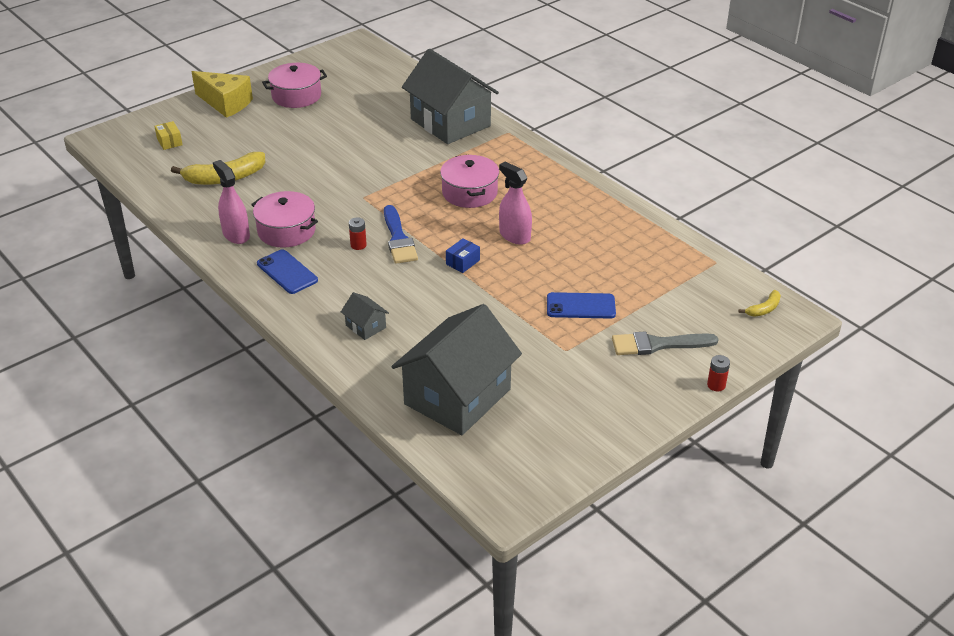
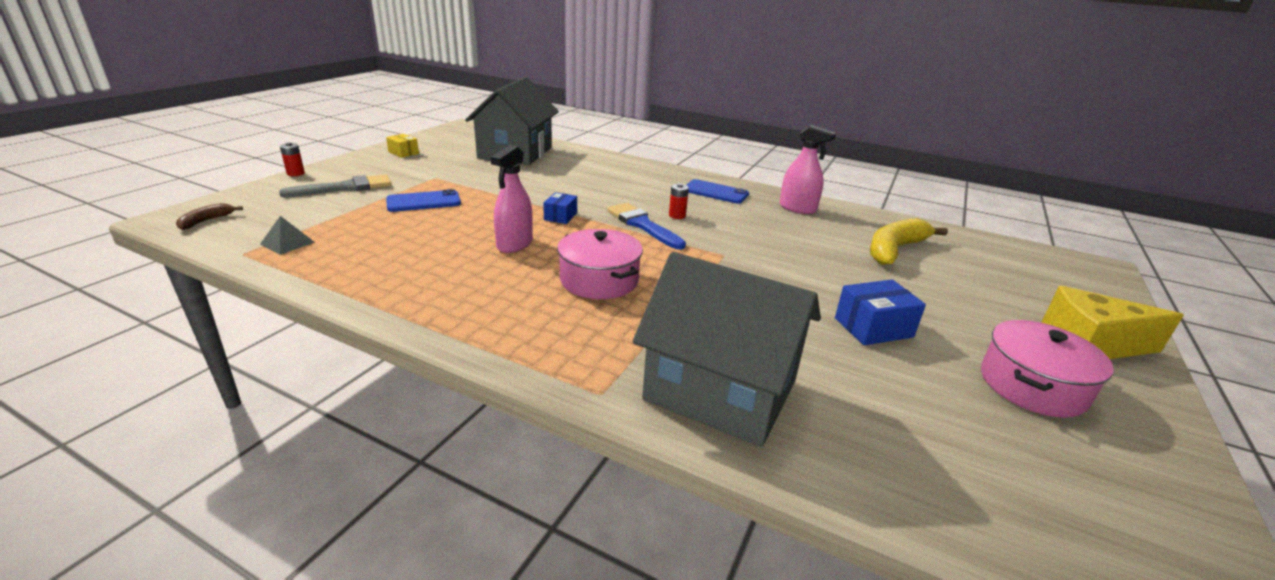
camera: 155 degrees right, 10 degrees down
(169, 142) = (1027, 276): yellow box -> yellow box (403, 153)
(286, 231) = (758, 216): pink pot -> none
(332, 133) = (873, 327): none -> blue box
(365, 326) = (613, 173): grey house -> none
(514, 236) = (514, 244): pink spray bottle -> pink spray bottle turned 90 degrees clockwise
(687, 268) = (287, 243): none -> grey pyramid
(764, 309) = (206, 221): yellow banana -> brown banana

